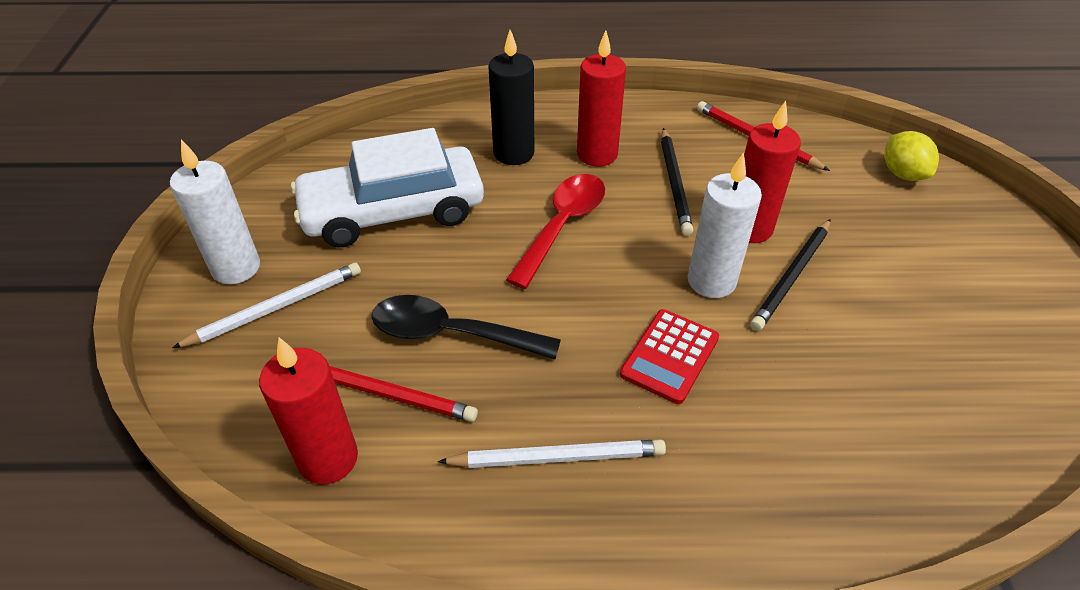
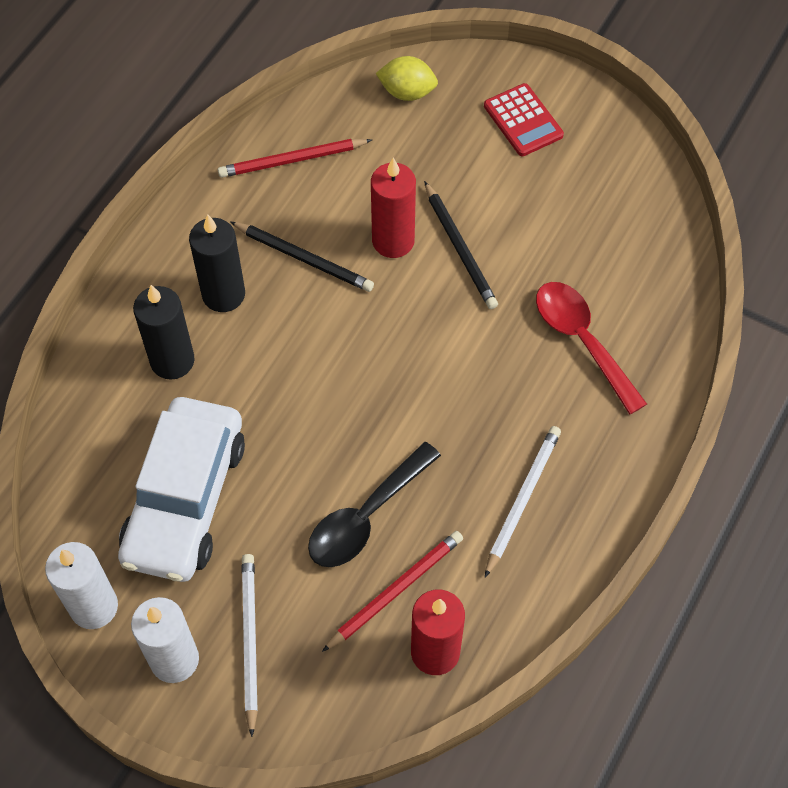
camera: 60 degrees left, 15 degrees up
(562, 226) = (298, 373): red spoon -> red spoon (582, 341)
(597, 154) = (223, 294): red candle -> black candle
(670, 356) = (482, 378): red calculator -> red calculator (523, 121)
(711, 281) = (429, 304): white candle -> white candle (94, 606)

